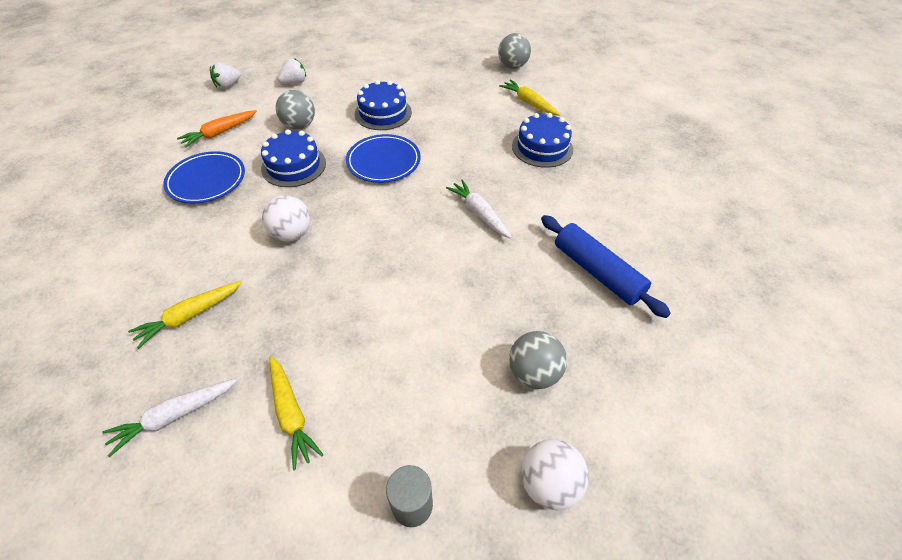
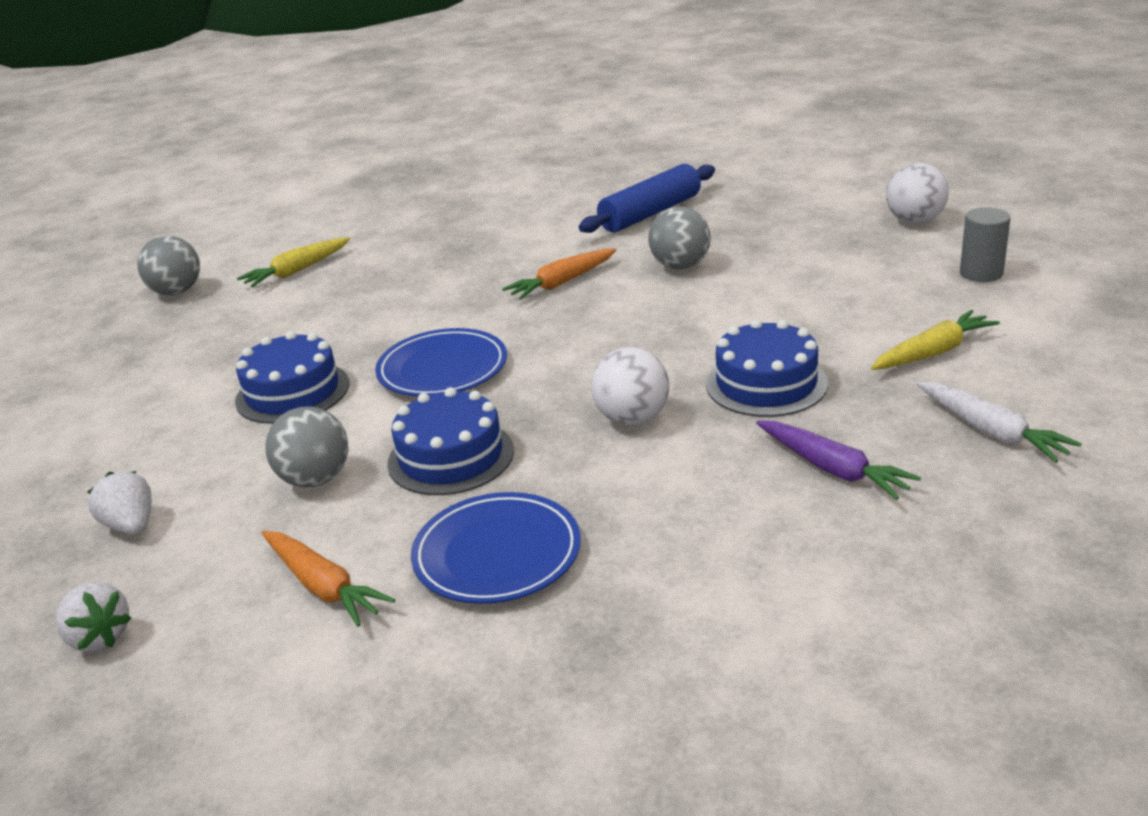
camera: 90 degrees left, 20 degrees down
(190, 316) = (833, 469): yellow carrot -> purple carrot
(479, 213) = (562, 283): white carrot -> orange carrot
(533, 373) = (802, 234): grey ball -> grey ball (680, 266)
(542, 147) = (416, 254): blue cake -> blue cake (766, 384)

